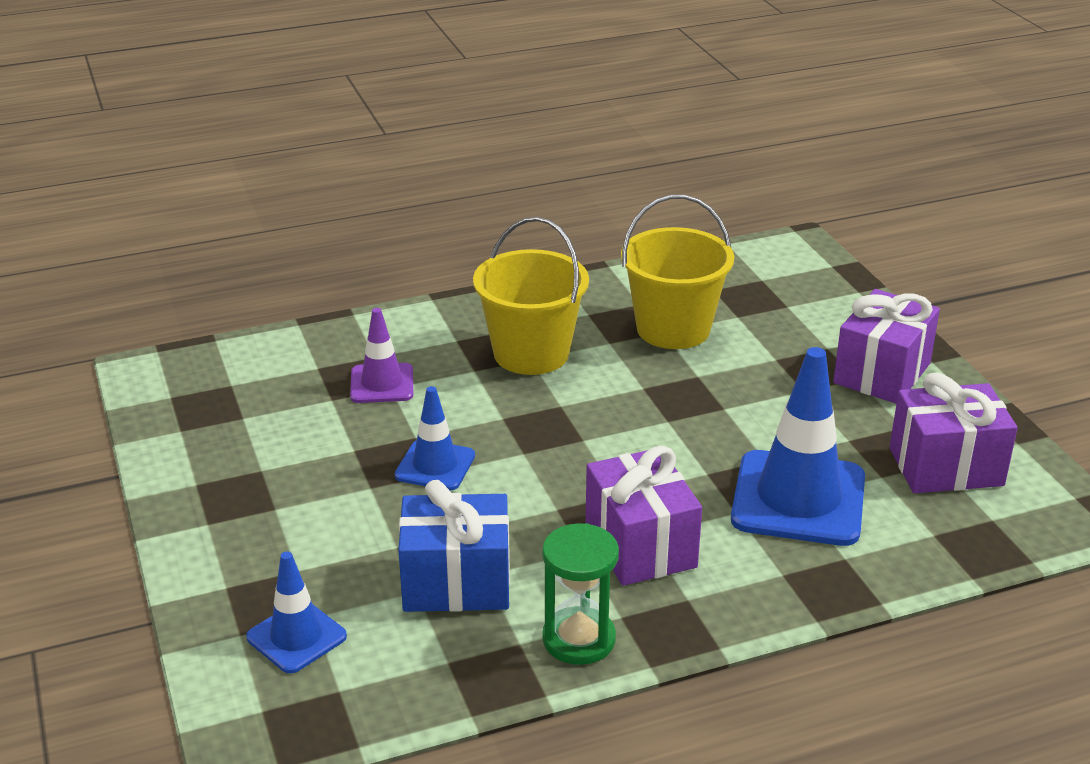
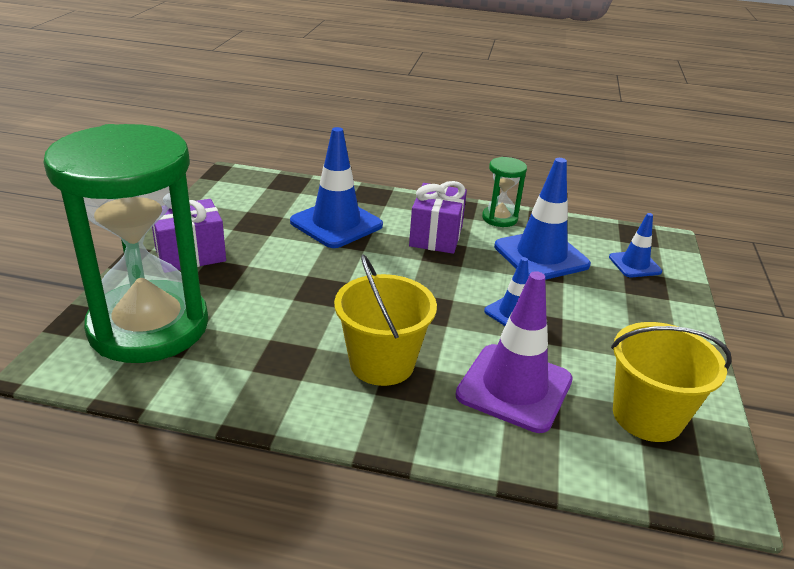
camera: 150 degrees left, 0 degrees up
(382, 384) = (514, 387): purple traffic cone -> purple traffic cone, size x1.82
(456, 582) = (541, 256): blue gift -> blue traffic cone
(673, 329) = (260, 337): yellow bucket -> yellow bucket (647, 416)
(783, 297) = (149, 326): none -> green hourglass
(946, 467) = (247, 208): purple gift -> none

